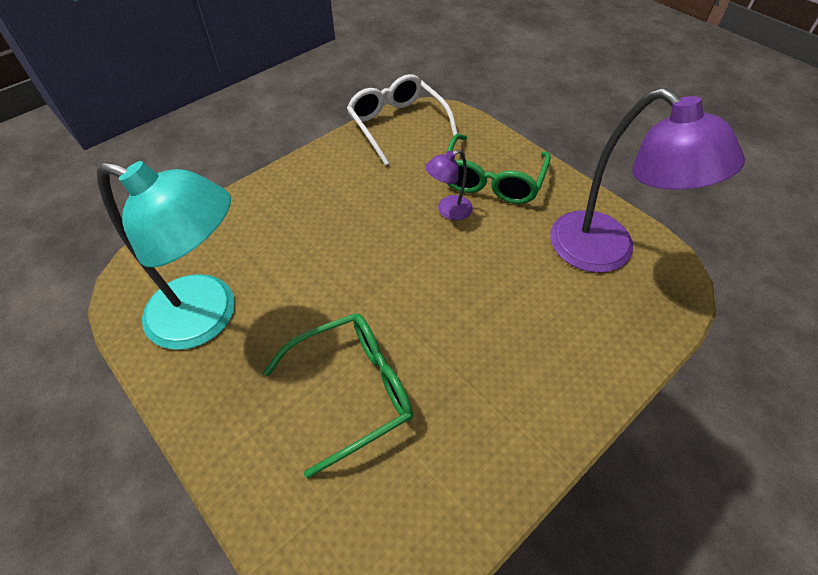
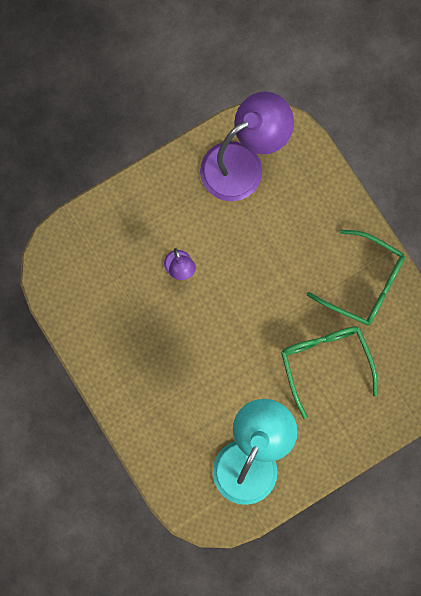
camera: 80 degrees left, 25 degrees up
(397, 125) = (62, 292): white glasses -> none
(492, 180) = (151, 226): green glasses -> green glasses (364, 283)

